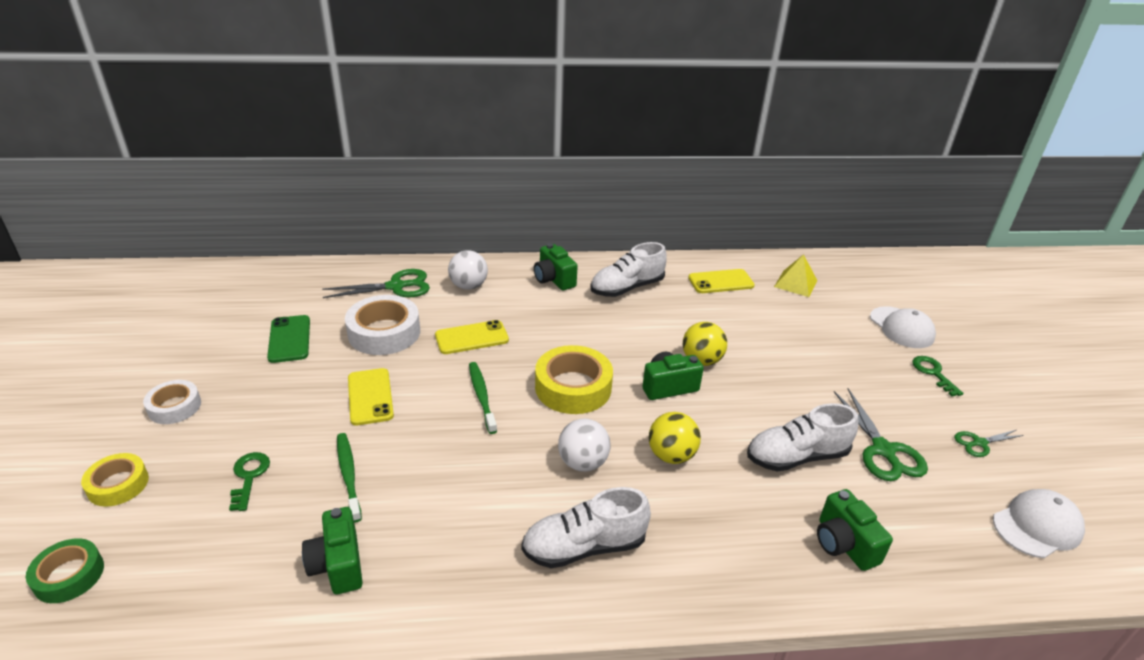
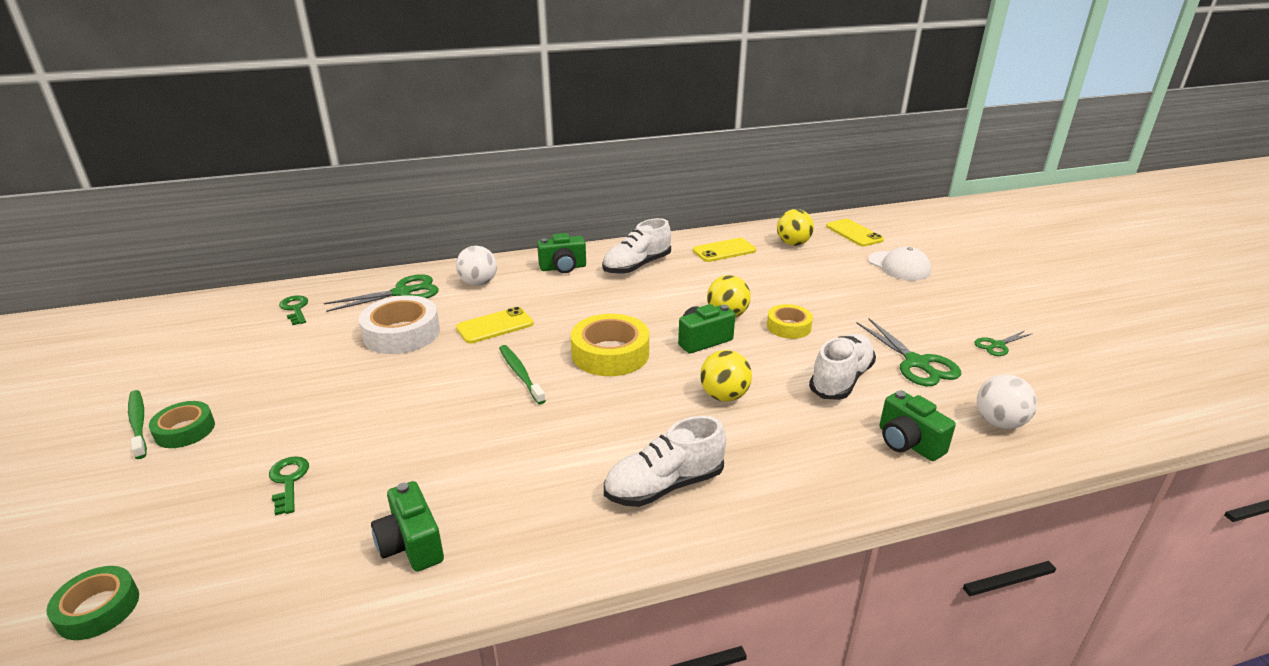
camera: 10 degrees left, 5 degrees down
(118, 485) = (136, 512): yellow tape -> yellow tape (788, 327)
(174, 407) = (185, 430): white tape -> green tape
(289, 339) = (299, 352): green phone -> none
(348, 475) = (399, 462): green toothbrush -> green toothbrush (138, 423)
(370, 397) = (403, 390): yellow phone -> yellow phone (854, 233)
(554, 280) = (563, 268): green camera -> green camera turned 60 degrees counterclockwise
(583, 463) = (640, 415): white ball -> white ball (999, 423)
(795, 283) = (793, 244): yellow pyramid -> yellow ball
(796, 457) = (841, 380): white shoe -> white shoe turned 150 degrees clockwise
(933, 373) = (938, 297): green key -> green key (295, 309)
(1037, 526) = (1069, 401): white cap -> none

